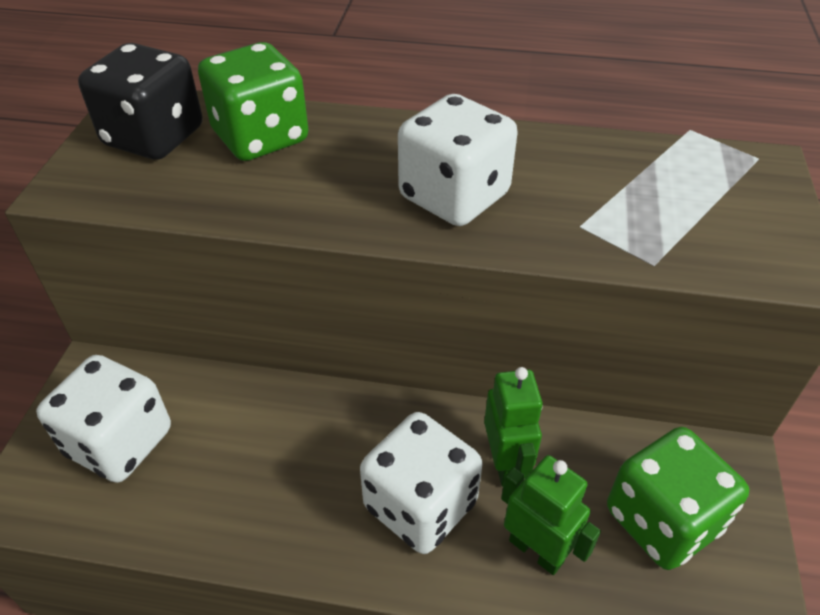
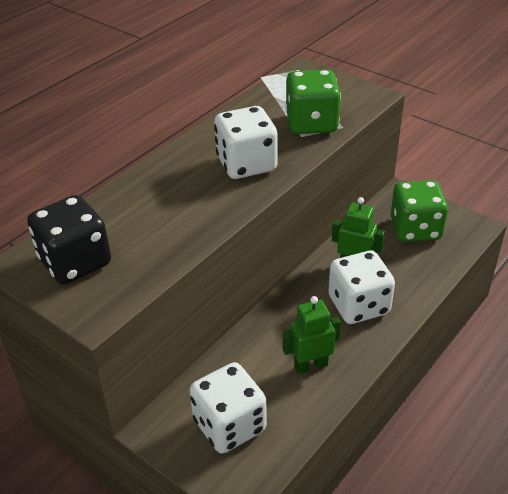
camera: 60 degrees left, 5 degrees down
(260, 137) = (123, 216): green dice -> green dice (311, 123)
(536, 550) = (407, 275): green robot -> green robot (310, 365)

